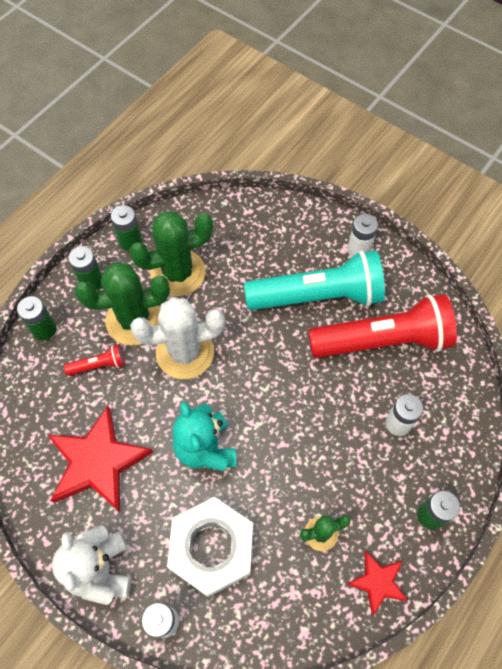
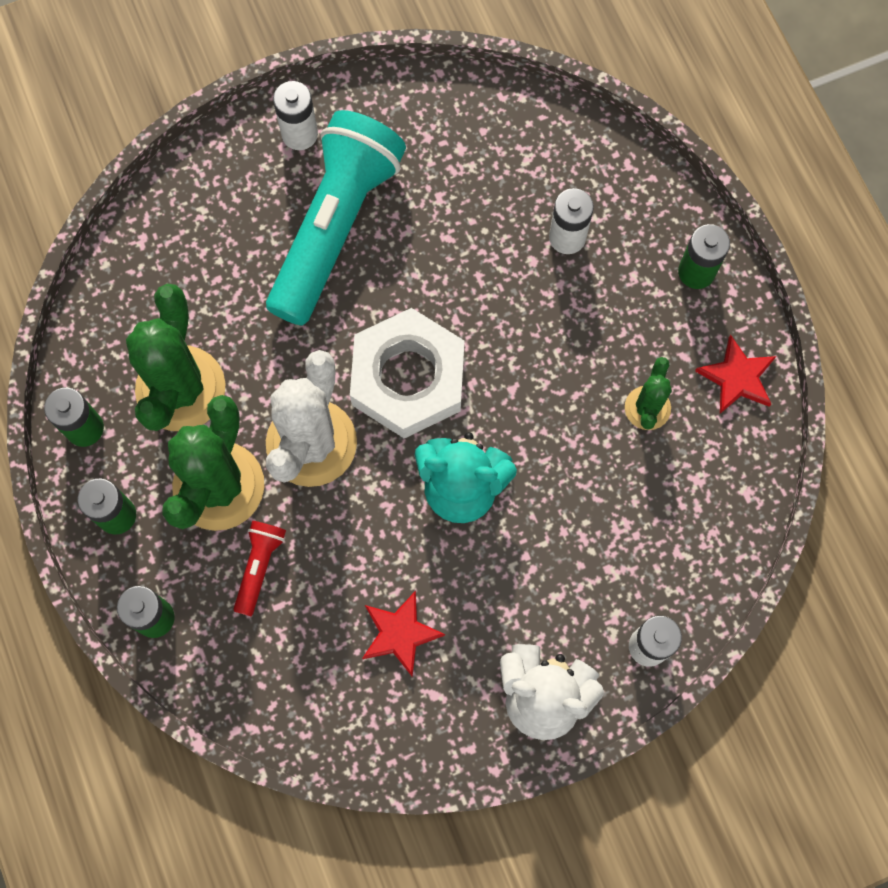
camera: 60 degrees left, 10 degrees up
(97, 462) = (400, 634): red star -> red star, size x0.53
(211, 547) = (592, 545): white nut -> white nut (408, 378)
(382, 341) = (448, 187): red flashlight -> none

